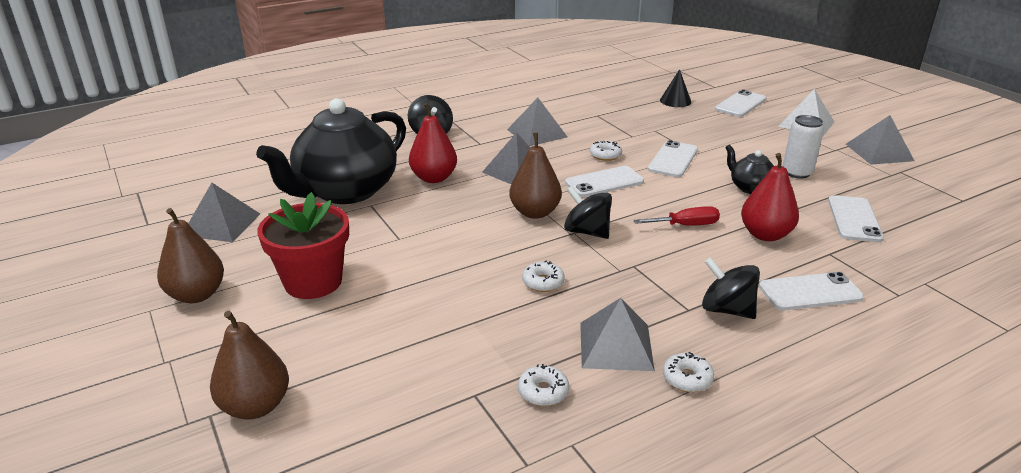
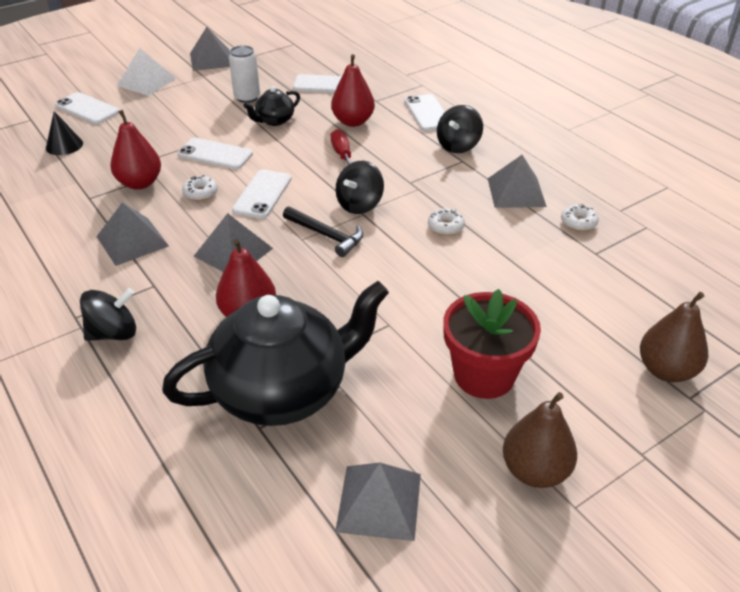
camera: 95 degrees left, 10 degrees up
(345, 191) = (283, 390): black teapot -> black teapot turned 60 degrees counterclockwise
(535, 212) = (326, 235): brown pear -> black hammer
(604, 182) = (262, 194): white phone -> white phone turned 45 degrees clockwise
(620, 131) = (140, 183): none -> red pear
(687, 378) = (539, 166): white donut -> none

